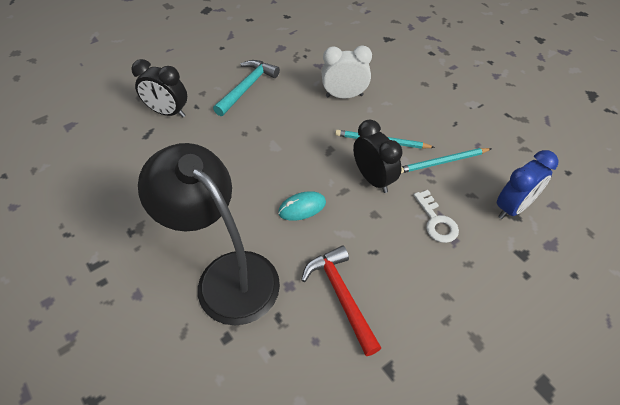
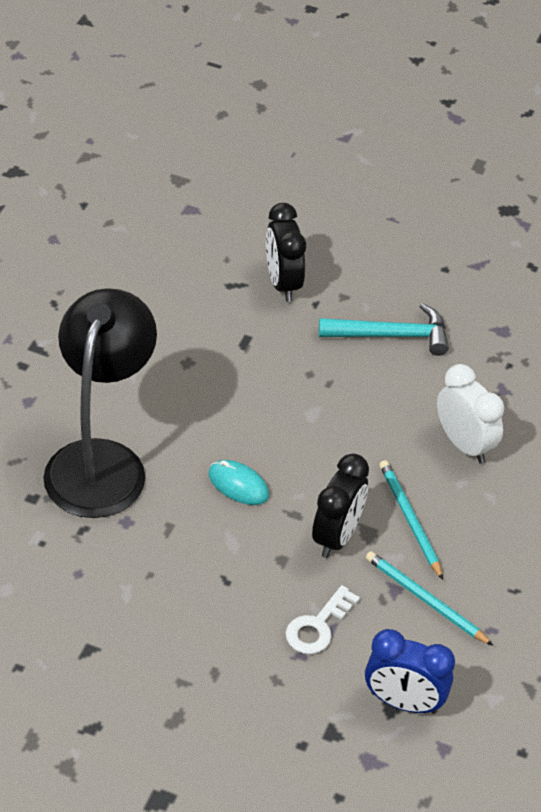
camera: 55 degrees right, 5 degrees down
(341, 296) = (145, 573): red hammer -> none

